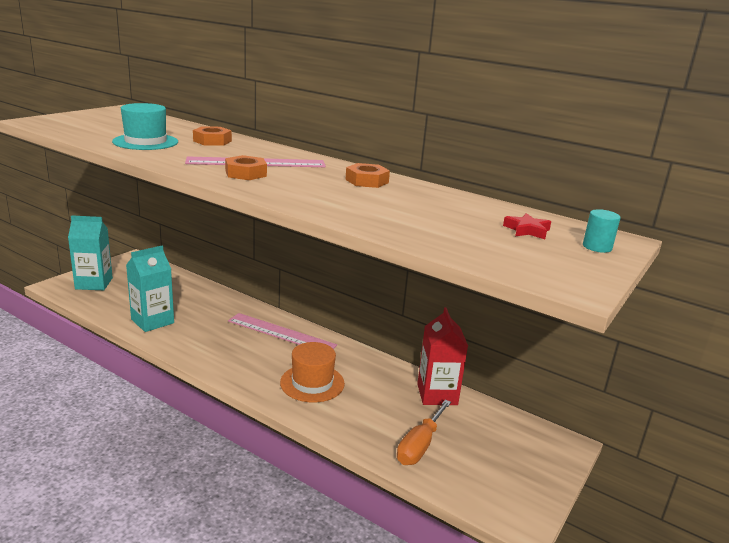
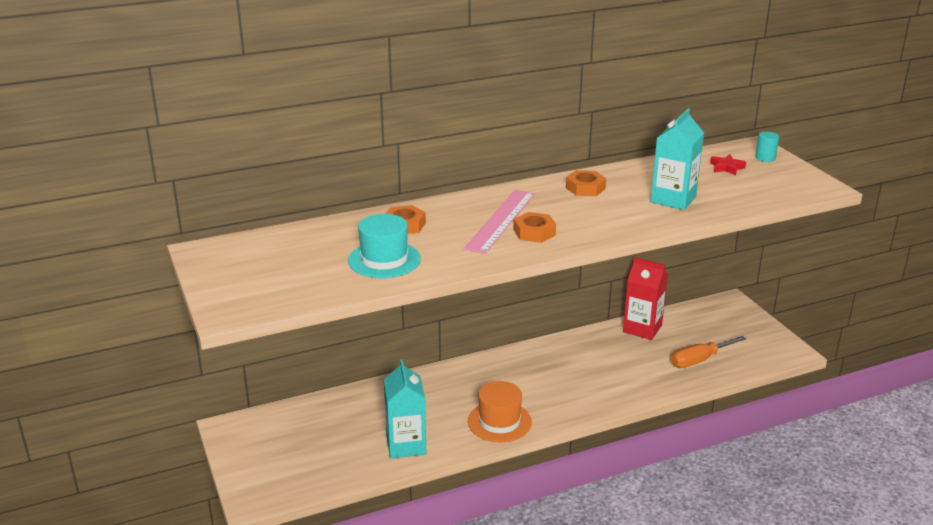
camera: 55 degrees left, 5 degrees up
(94, 283) = (274, 470): turquoise carton -> turquoise carton (673, 199)
(281, 333) = (492, 373): pink ruler -> none
(312, 383) = (587, 381): orange hat -> orange hat (499, 422)
(419, 445) = (699, 360): orange screwdriver -> orange screwdriver turned 90 degrees clockwise

